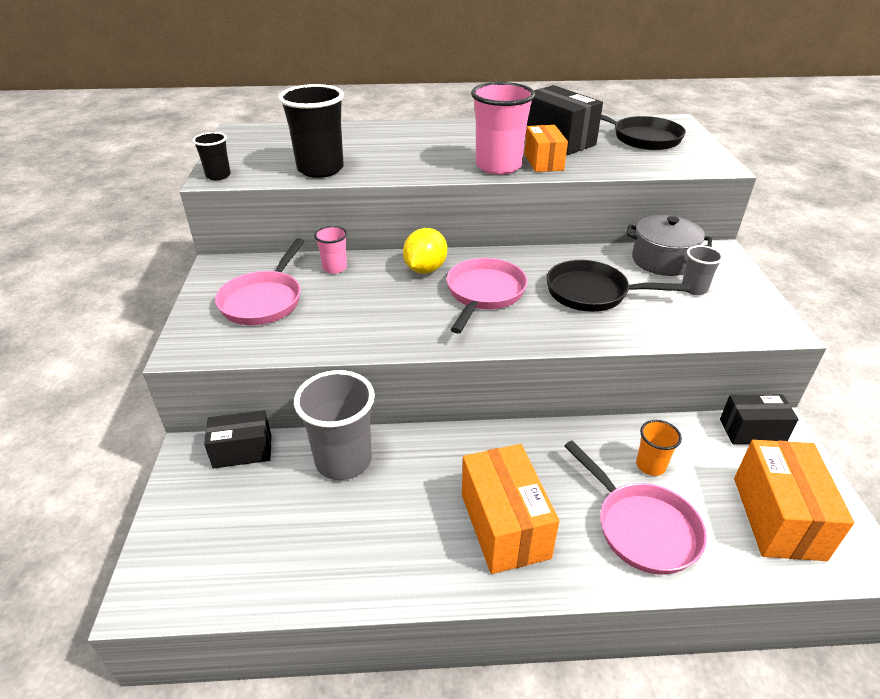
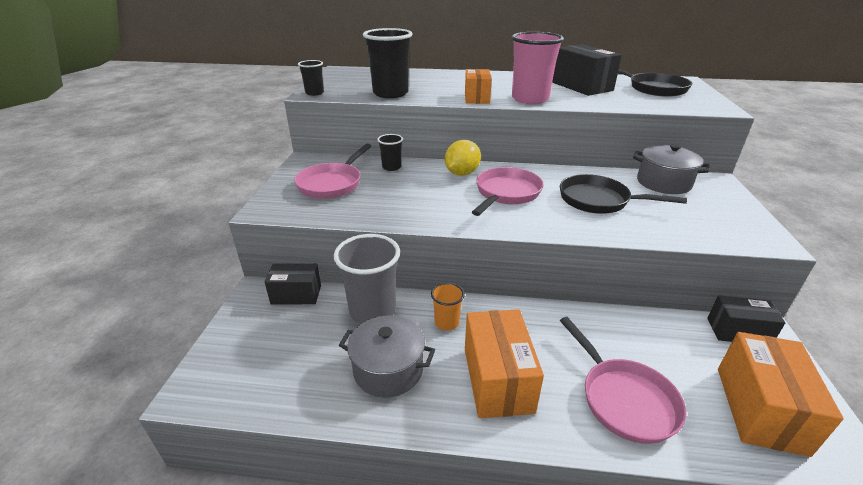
camera: 10 degrees right, 5 degrees down
(334, 268) = (391, 167): pink cup -> black cup
(378, 532) = (388, 369): none -> grey pot
(543, 162) = (567, 98): orange box -> orange box (477, 98)
(650, 465) = (638, 348): orange cup -> orange cup (446, 322)
(694, 289) = (690, 205): grey cup -> none

